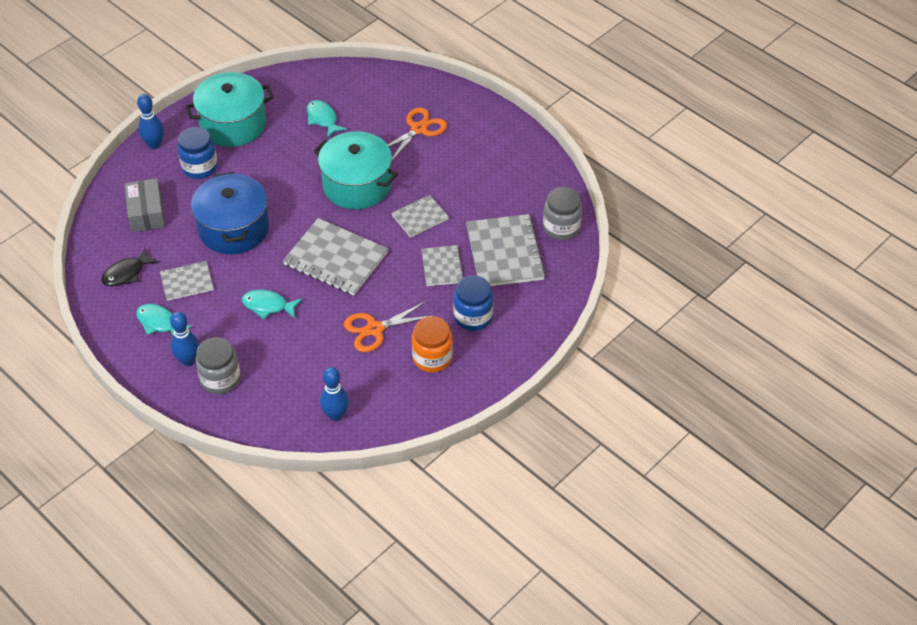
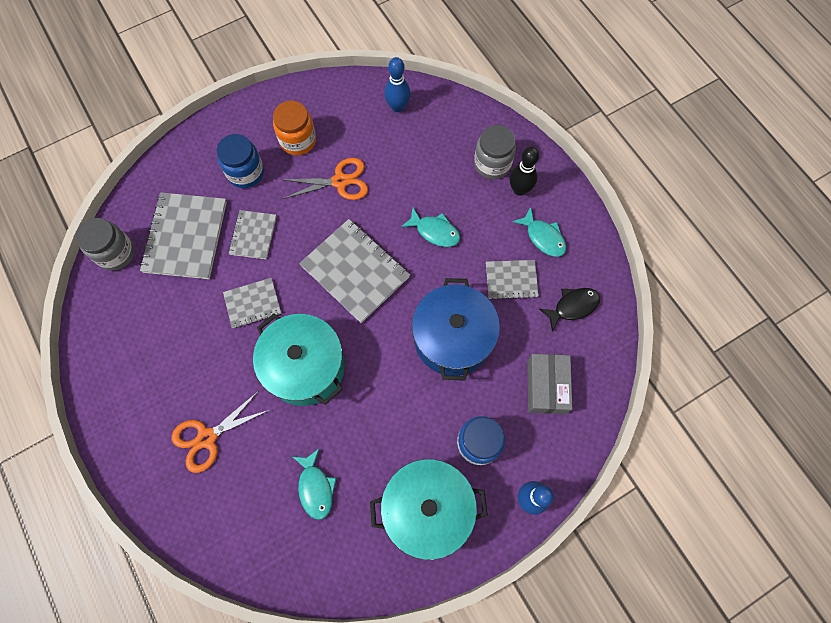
camera: 165 degrees left, 20 degrees up
(188, 360) = (519, 189): blue bowling pin -> black bowling pin

